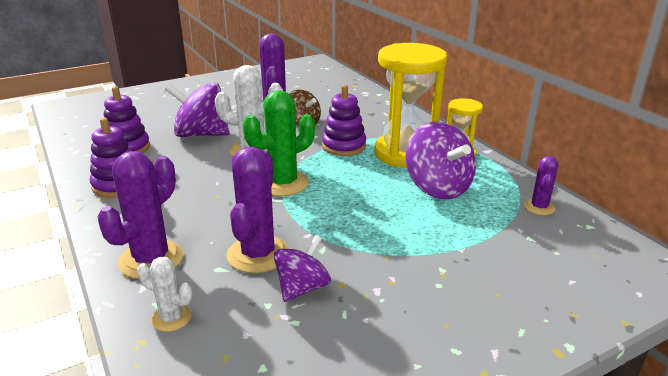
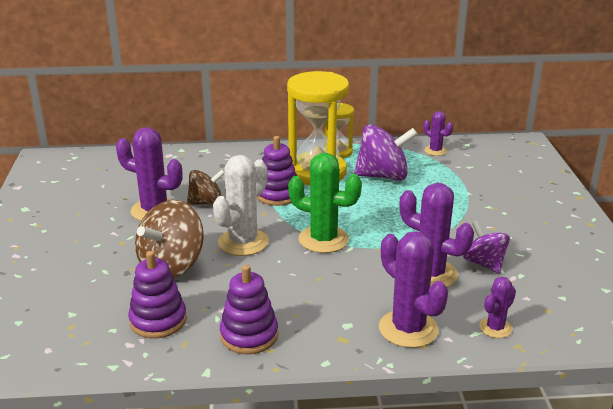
camera: 65 degrees left, 0 degrees up
(171, 318) = (495, 328): white cactus -> purple cactus
(201, 134) = (172, 266): purple spinning top -> brown spinning top
(283, 183) = (323, 239): green cactus -> green cactus turned 60 degrees counterclockwise

